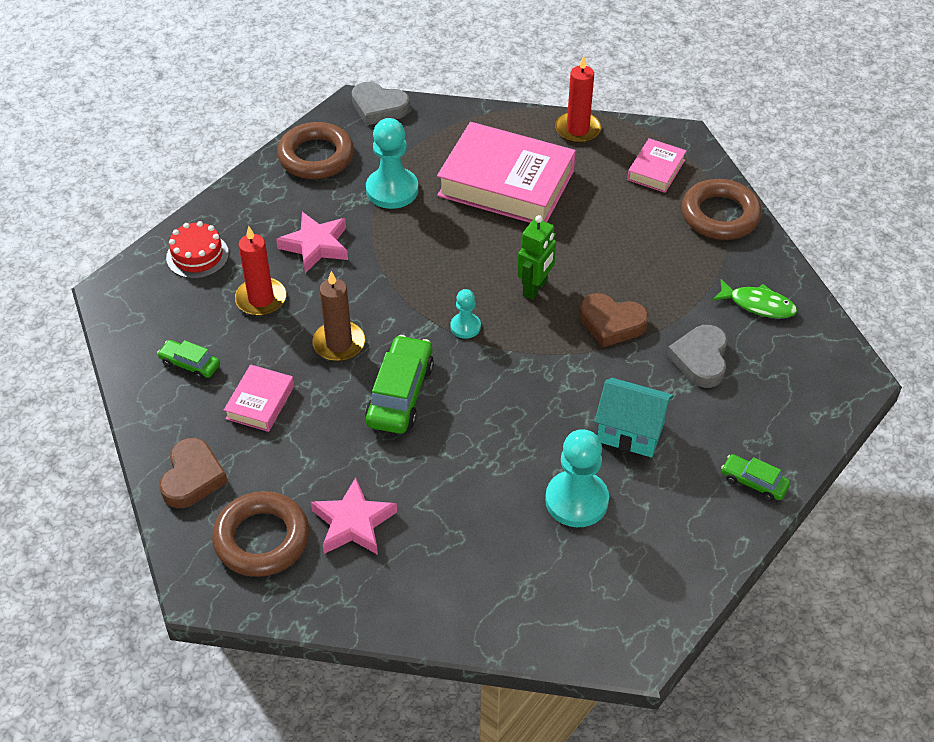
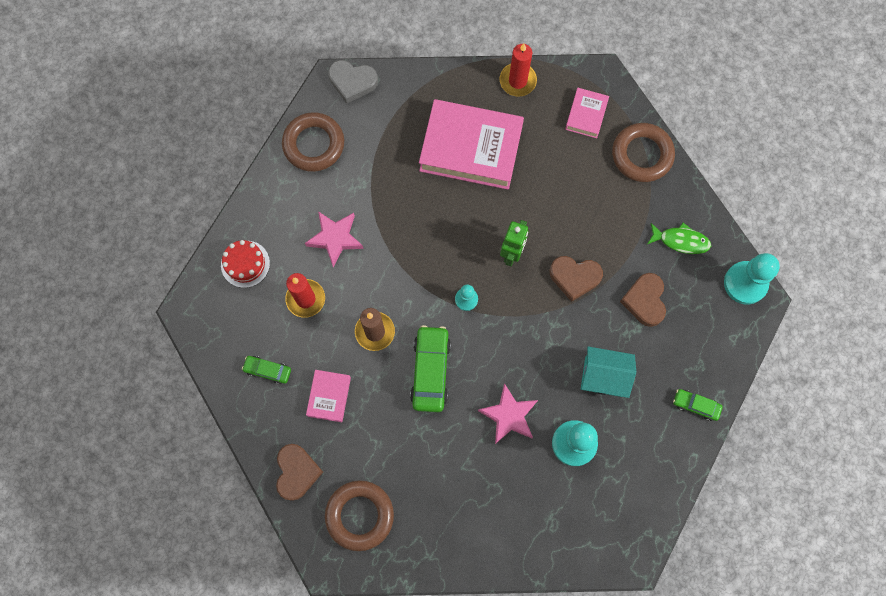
camera: 10 degrees left, 25 degrees up
(353, 523) = (421, 490): pink star -> pink star (509, 415)
(392, 190) = (382, 170): turquoise pawn -> turquoise pawn (745, 283)
(700, 359) = (644, 301): grey heart -> brown heart

